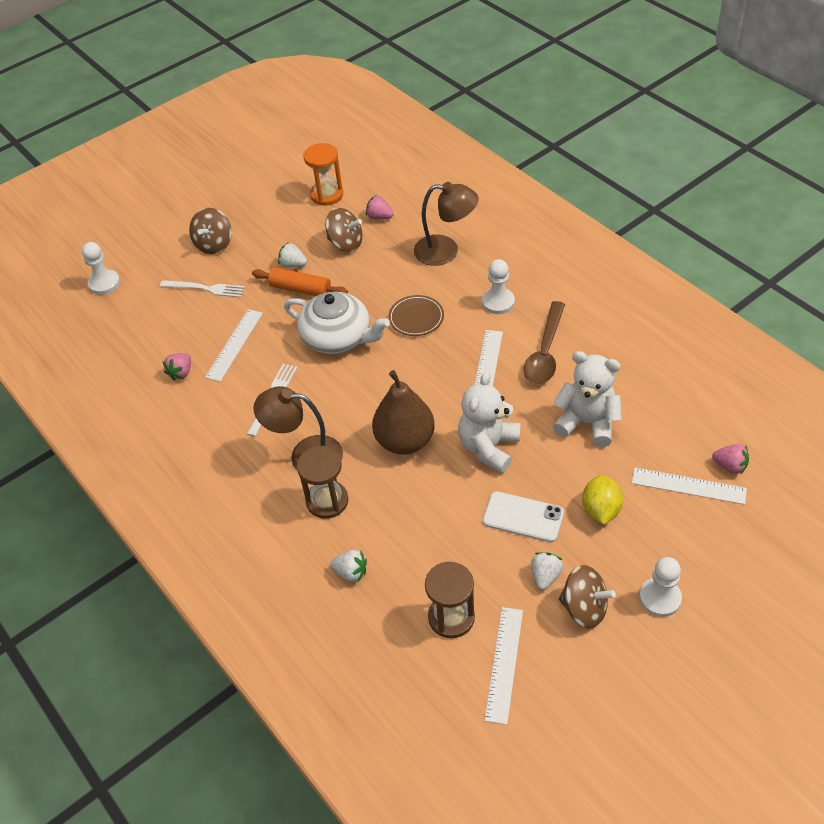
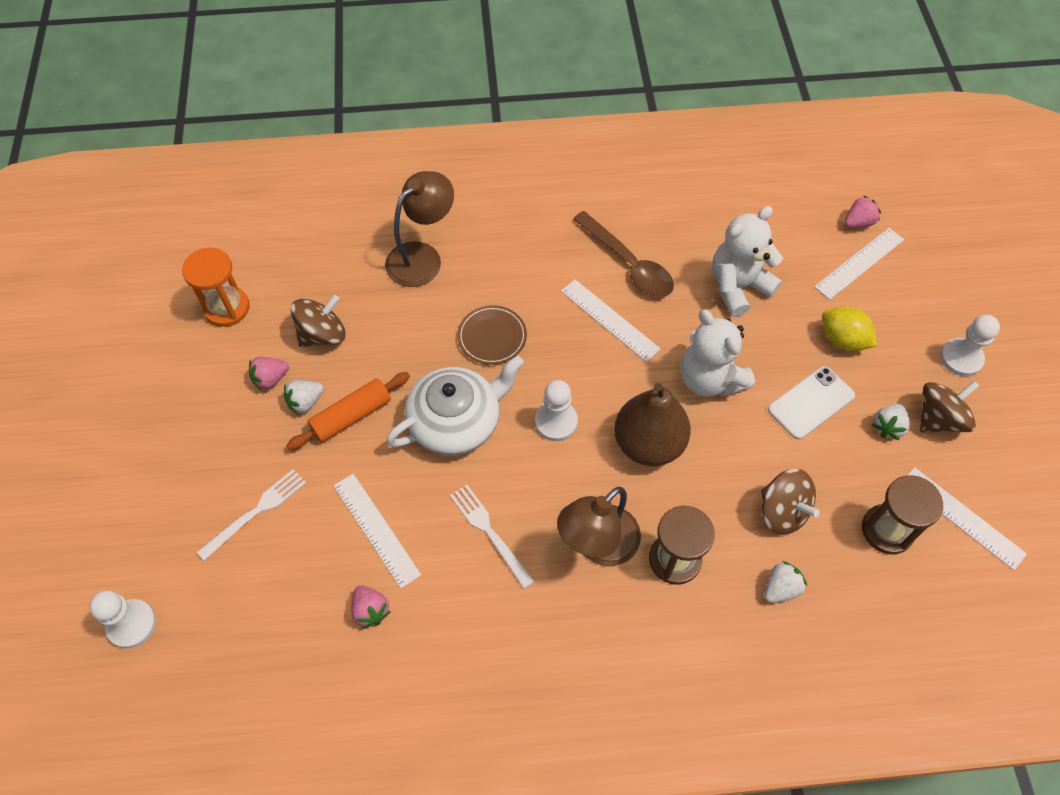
camera: 60 degrees left, 10 degrees up
(214, 244) = (189, 463): brown spinning top -> brown spinning top (782, 511)
(379, 217) = (314, 282): pink strawberry -> pink strawberry (270, 379)
(498, 302) = (532, 259): white pawn -> white pawn (556, 422)
(545, 576) = (887, 427): white strawberry -> white strawberry turned 105 degrees counterclockwise

